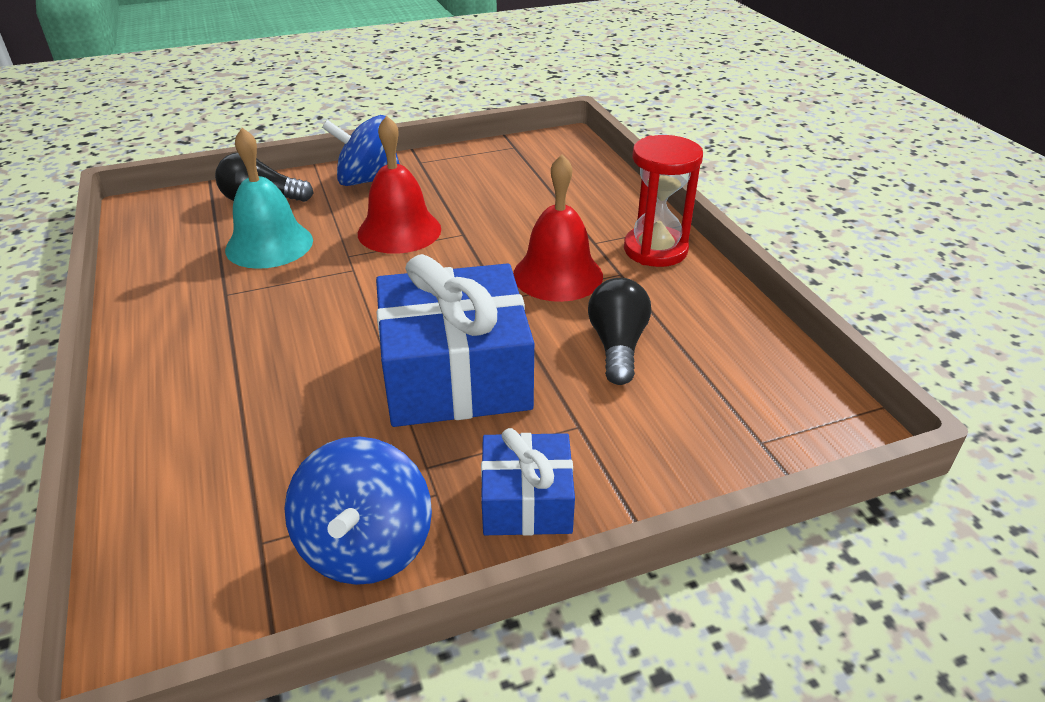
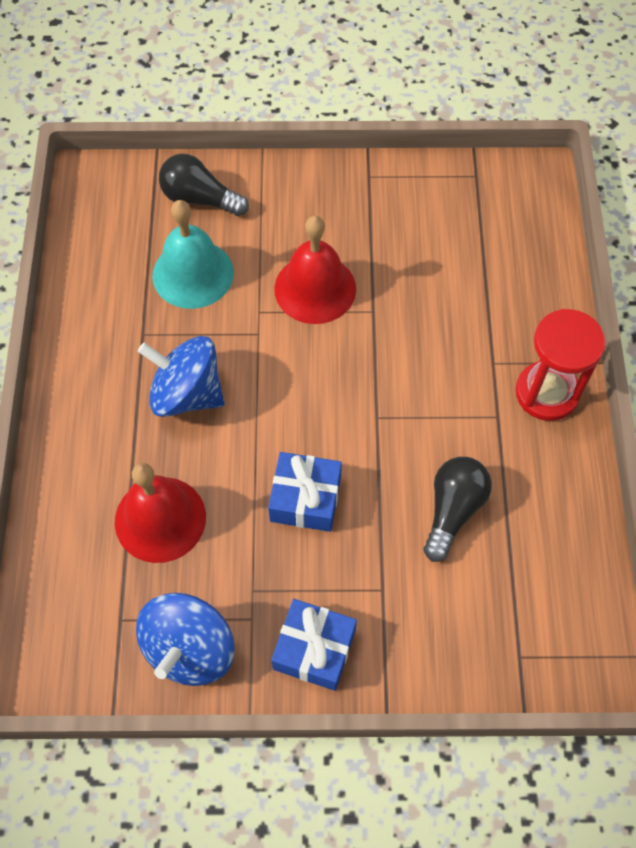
camera: 20 degrees right, 25 degrees up
(368, 180) = (307, 195): blue spinning top -> blue spinning top (187, 393)
(455, 374) = (305, 499): blue gift -> blue gift, size x0.54
(557, 275) = (439, 400): red bell -> red bell (160, 519)

